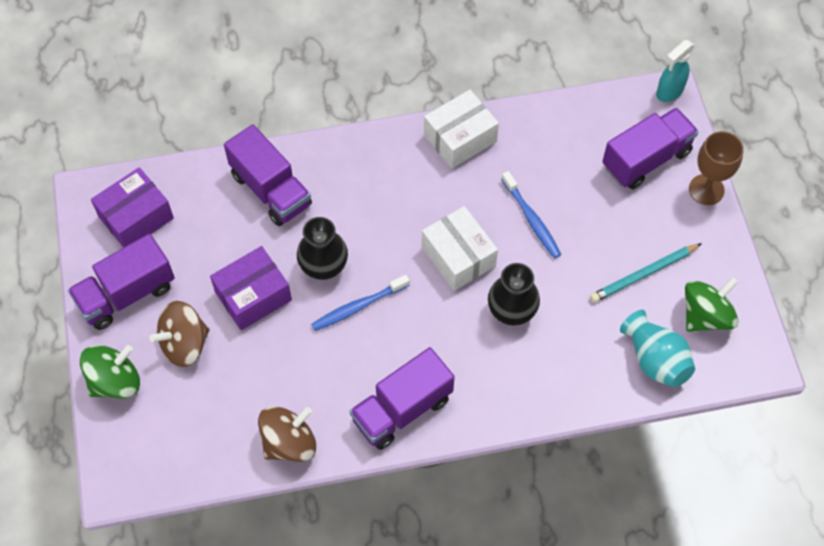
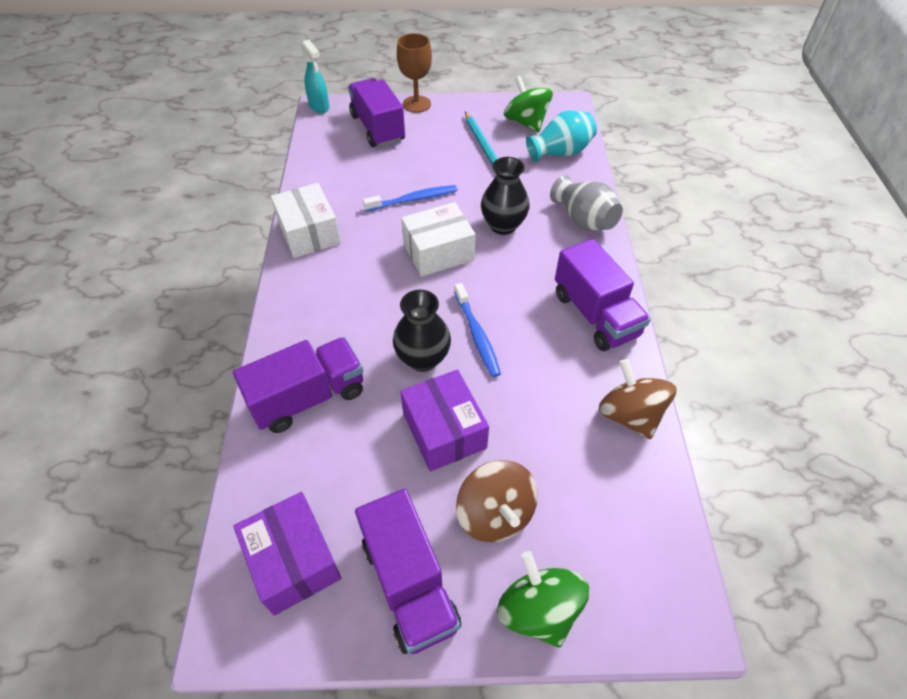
camera: 80 degrees left, 10 degrees down
(539, 392) = (583, 220): none -> grey vase

